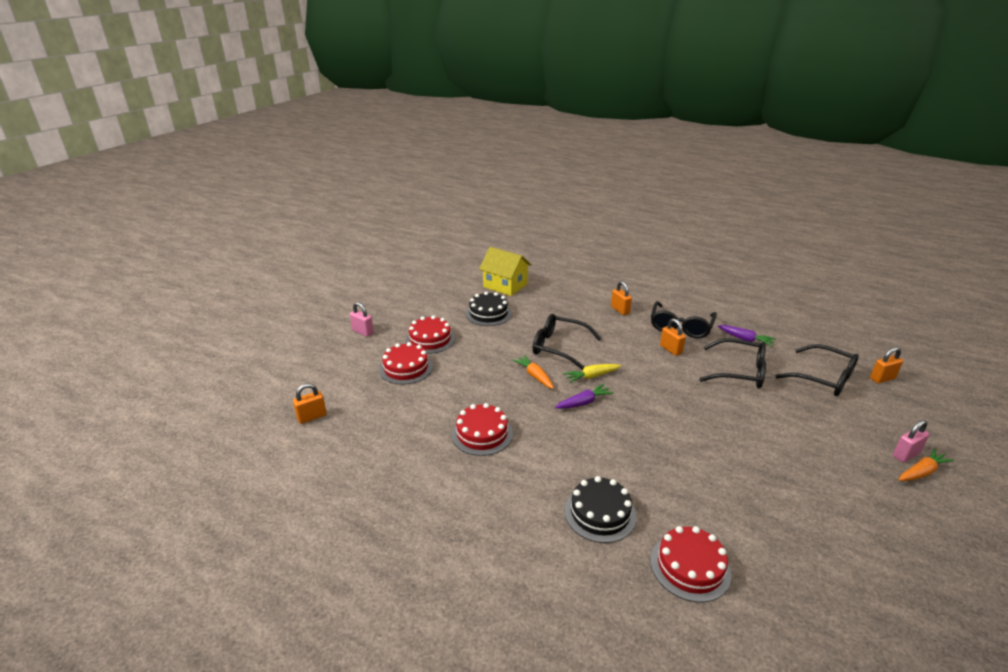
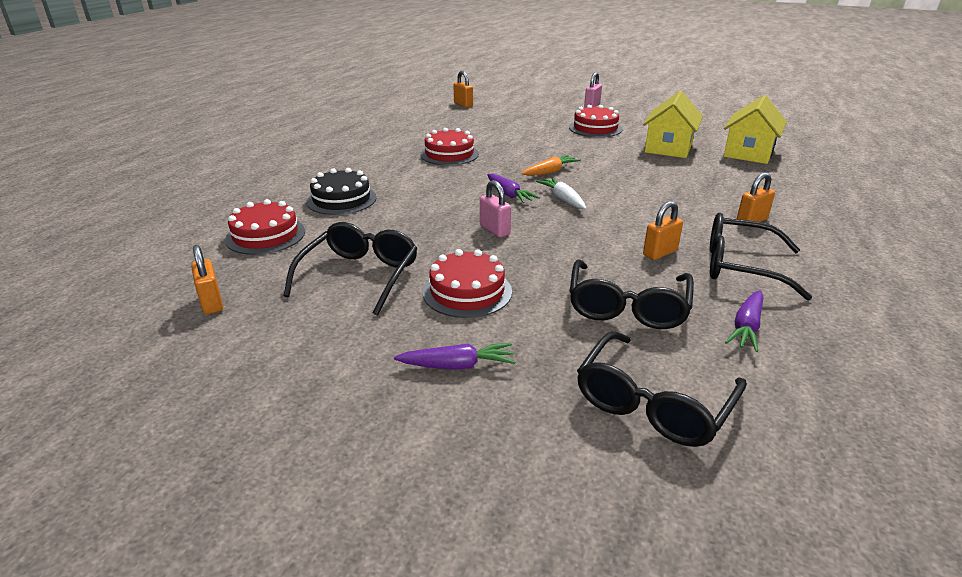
camera: 85 degrees right, 0 degrees up
(406, 368) = (540, 124): red cake -> red cake (467, 291)
(488, 313) = (668, 148): black cake -> yellow house
(559, 347) = (618, 182): black glasses -> black glasses (360, 275)
(591, 376) = (562, 199): yellow carrot -> white carrot
(829, 441) = (457, 365): none -> purple carrot
(882, 378) = (699, 506): orange padlock -> orange padlock (211, 303)
(905, 455) = (425, 454): pink padlock -> pink padlock (494, 230)
(921, 472) = (378, 460): orange carrot -> none

